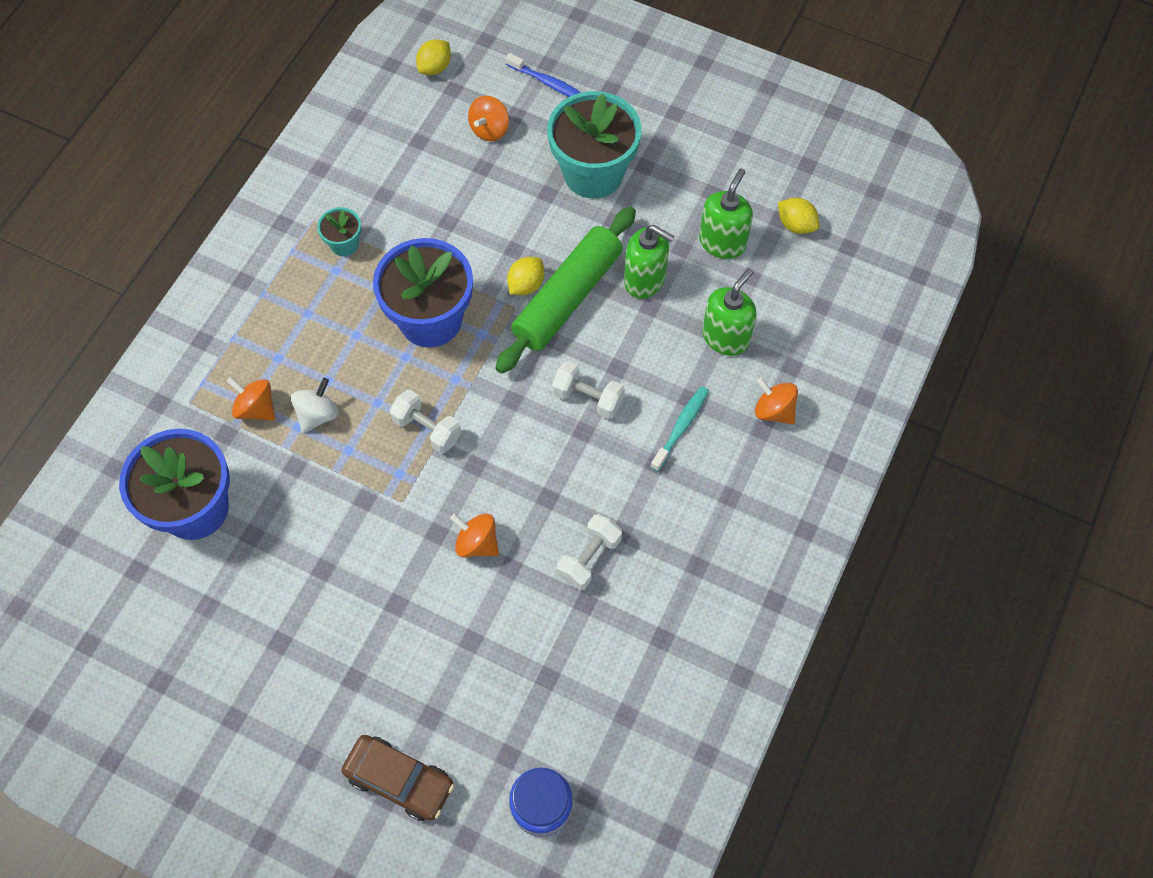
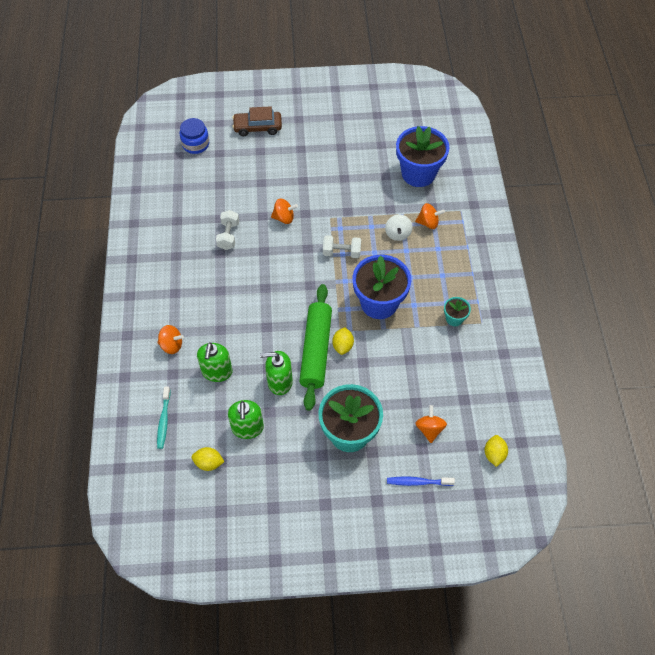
camera: 150 degrees right, 5 degrees down
(588, 398) = (272, 304): white dumbbell -> none
(681, 427) = (216, 313): turquoise toothbrush -> turquoise toothbrush (164, 420)

